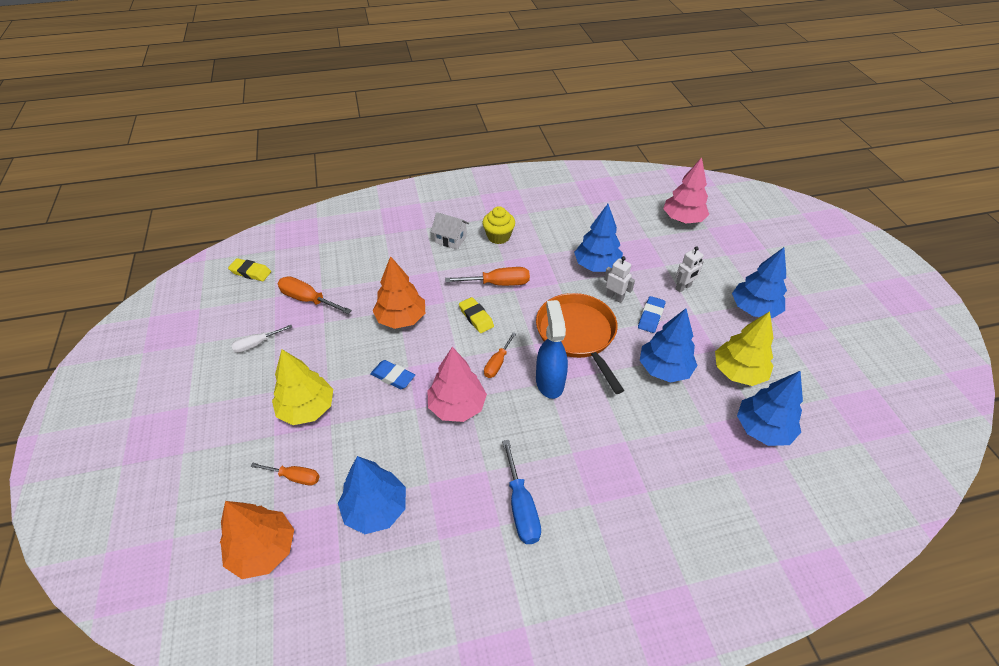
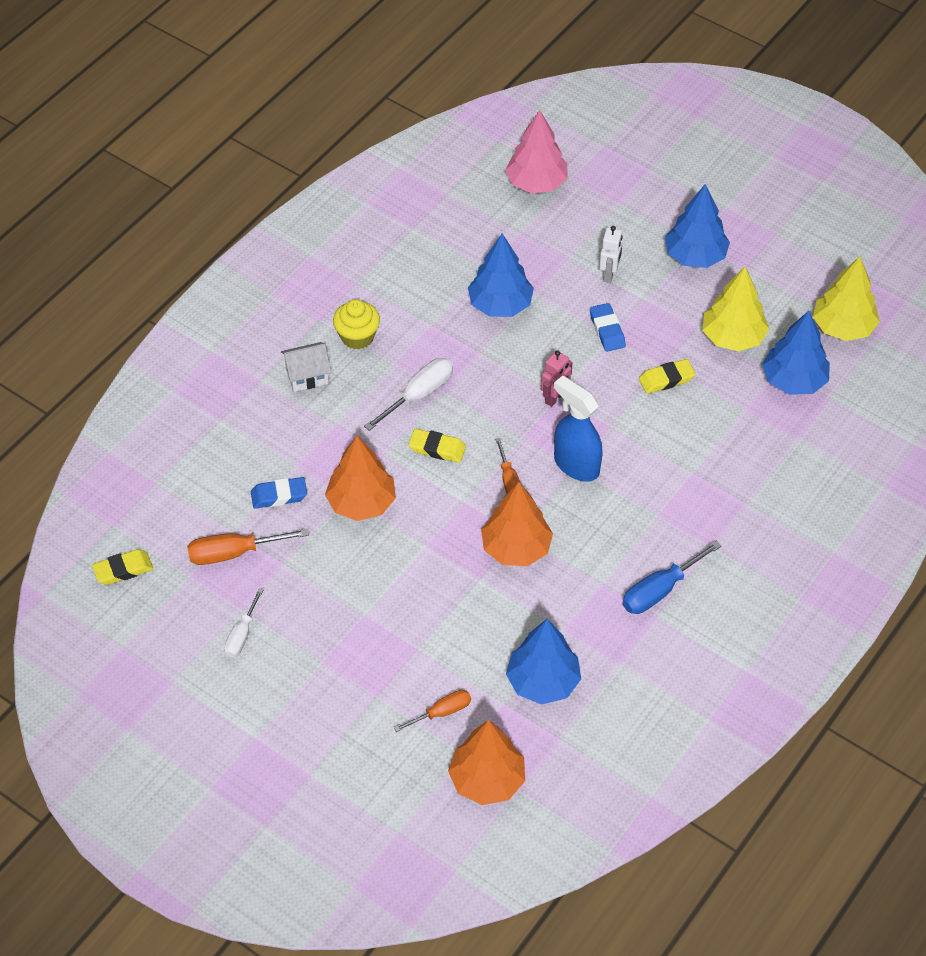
camera: 40 degrees left, 5 degrees up
(307, 409) = (377, 653): yellow tree -> yellow tree (843, 327)
(393, 377) = (424, 565): blue eraser -> blue eraser (279, 496)
(457, 406) = (516, 548): pink tree -> orange tree
(498, 283) = (419, 395): orange screwdriver -> white screwdriver
(521, 507) = (660, 590): blue screwdriver -> blue screwdriver turned 105 degrees clockwise
(577, 334) = (555, 398): orange pan -> pink robot
(615, 297) = (553, 331): white robot -> none
(664, 369) = (666, 379): blue tree -> yellow eraser

